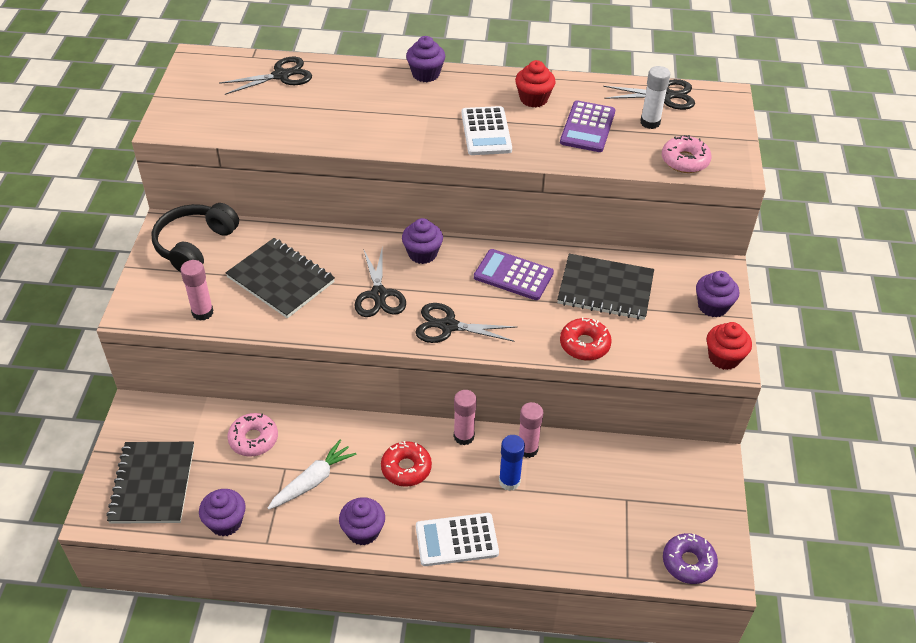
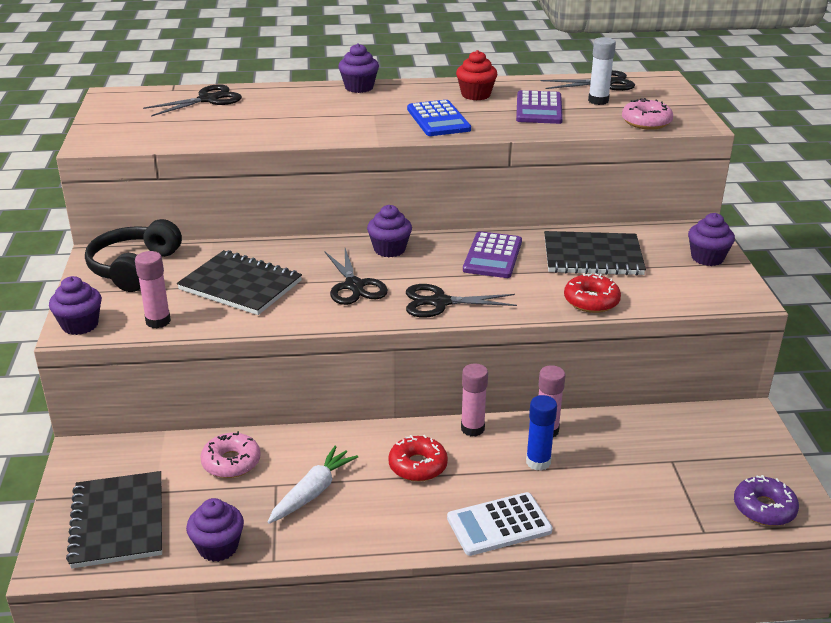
camera: 10 degrees left, 15 degrees down
(363, 531) = (387, 532): purple cupcake -> purple cupcake (80, 325)
(486, 131) = (438, 119): white calculator -> blue calculator
(513, 275) = (492, 256): purple calculator -> purple calculator turned 90 degrees counterclockwise
(724, 358) = (739, 295): red cupcake -> none

